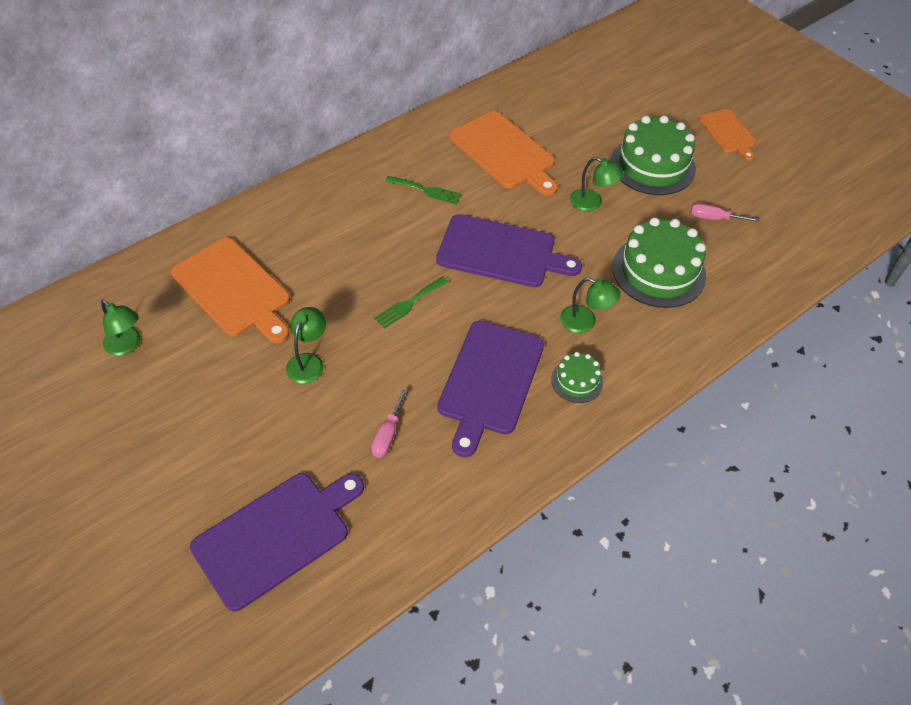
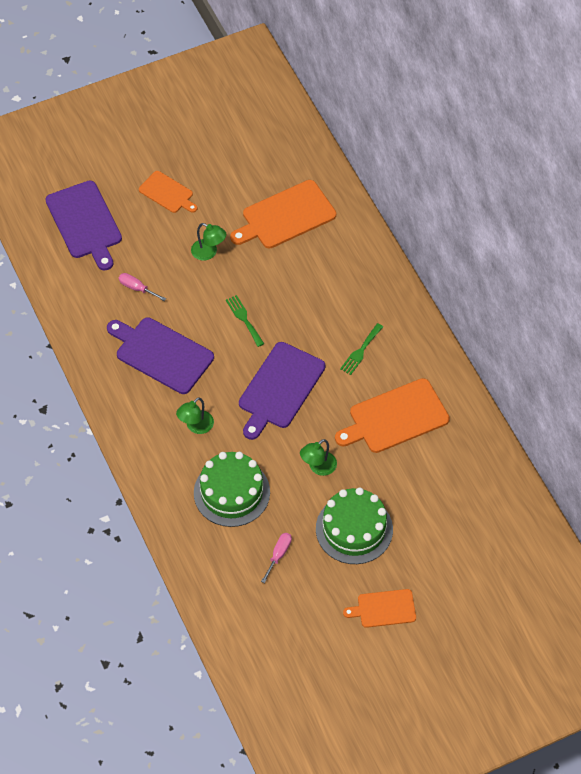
camera: 105 degrees right, 5 degrees up
(127, 346) = (251, 155): green lamp -> none
(205, 434) = (167, 193): none -> orange cutting board
(577, 381) = (146, 406): green cake -> none

